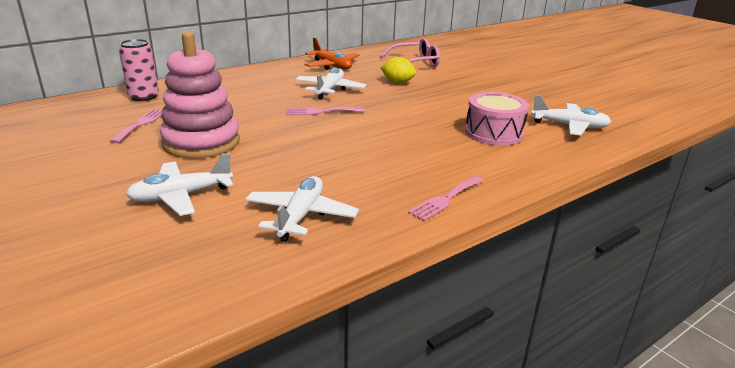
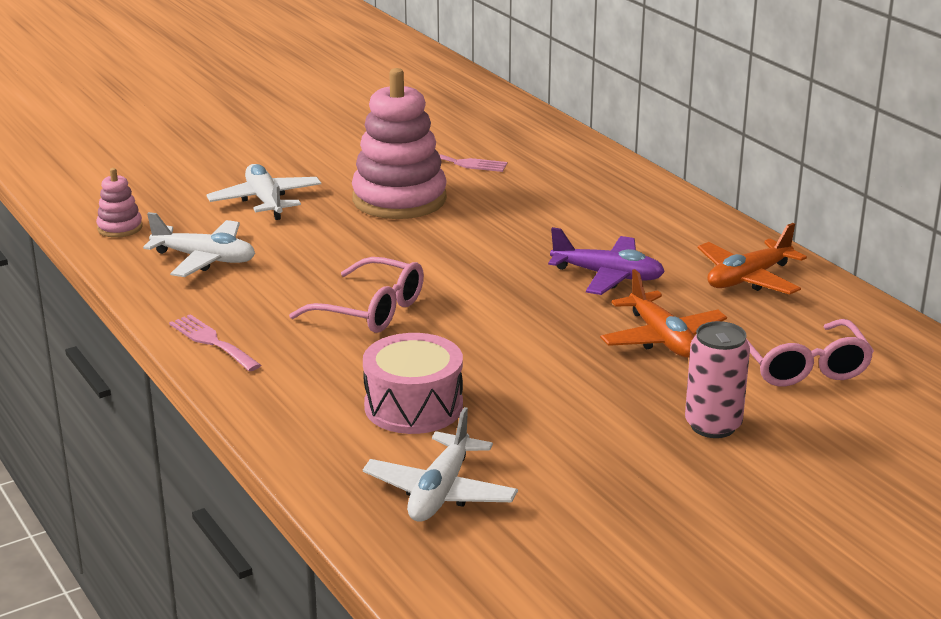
camera: 95 degrees right, 0 degrees up
(144, 97) = (556, 153): pink can -> pink can (713, 425)
(219, 275) = (120, 228): none -> pink stacking toy
(320, 111) = (506, 268): pink fork -> none
(330, 90) = (608, 276): white plane -> purple plane
(382, 147) = (371, 310): none -> pink glasses
(397, 82) = (662, 338): yellow lemon -> orange plane

